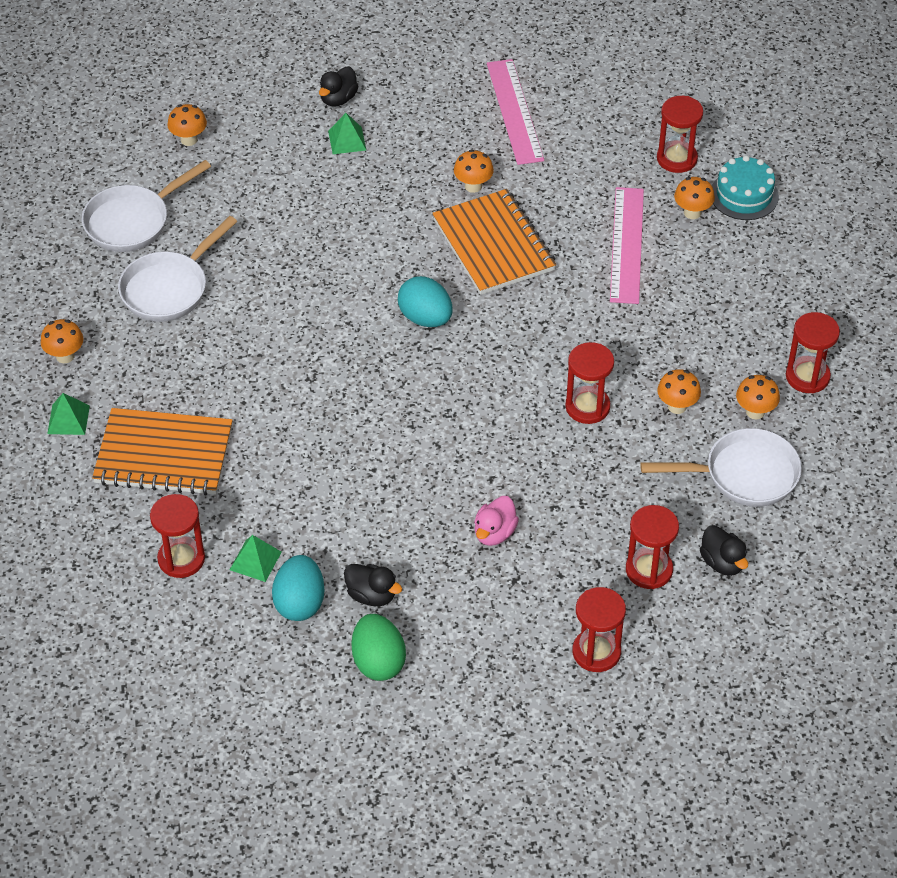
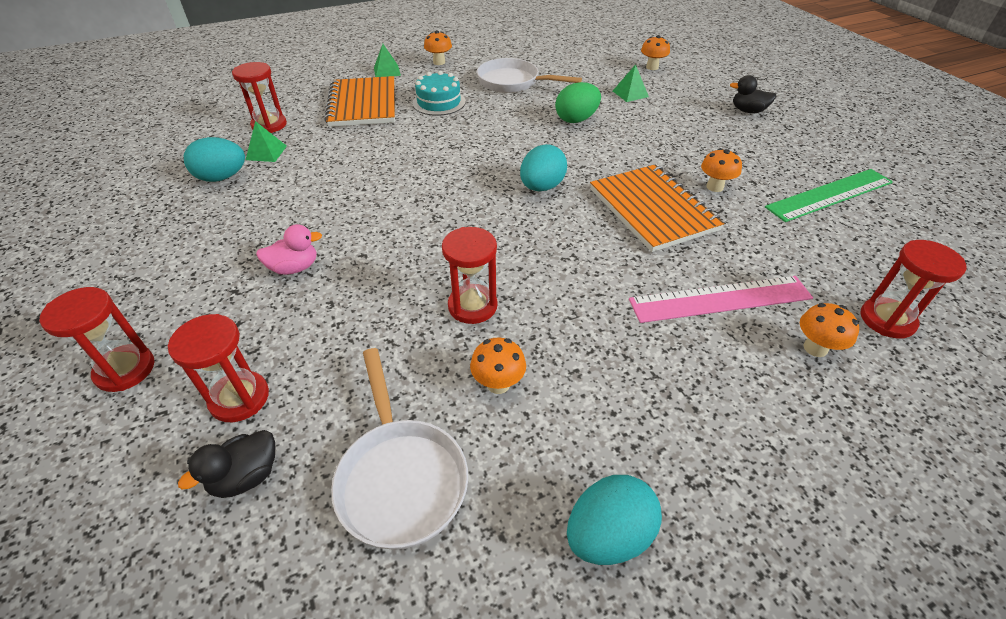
camera: 75 degrees right, 5 degrees down
(132, 221) = (564, 63): white pan -> none
(347, 140) = (709, 121): green pyramid -> green pyramid (630, 94)
(371, 595) = (225, 210): black duck -> none
(378, 662) = (151, 225): green egg -> green egg (576, 119)
(493, 245) = (652, 209): orange notebook -> orange notebook turned 75 degrees counterclockwise
(494, 533) = (294, 268): pink duck -> pink duck turned 150 degrees clockwise
(514, 111) = (829, 194): pink ruler -> green ruler
(744, 195) = (890, 396): turquoise cake -> turquoise cake (439, 102)
(755, 412) = (516, 473): orange mushroom -> none
(807, 376) = (608, 535): red hourglass -> turquoise egg

